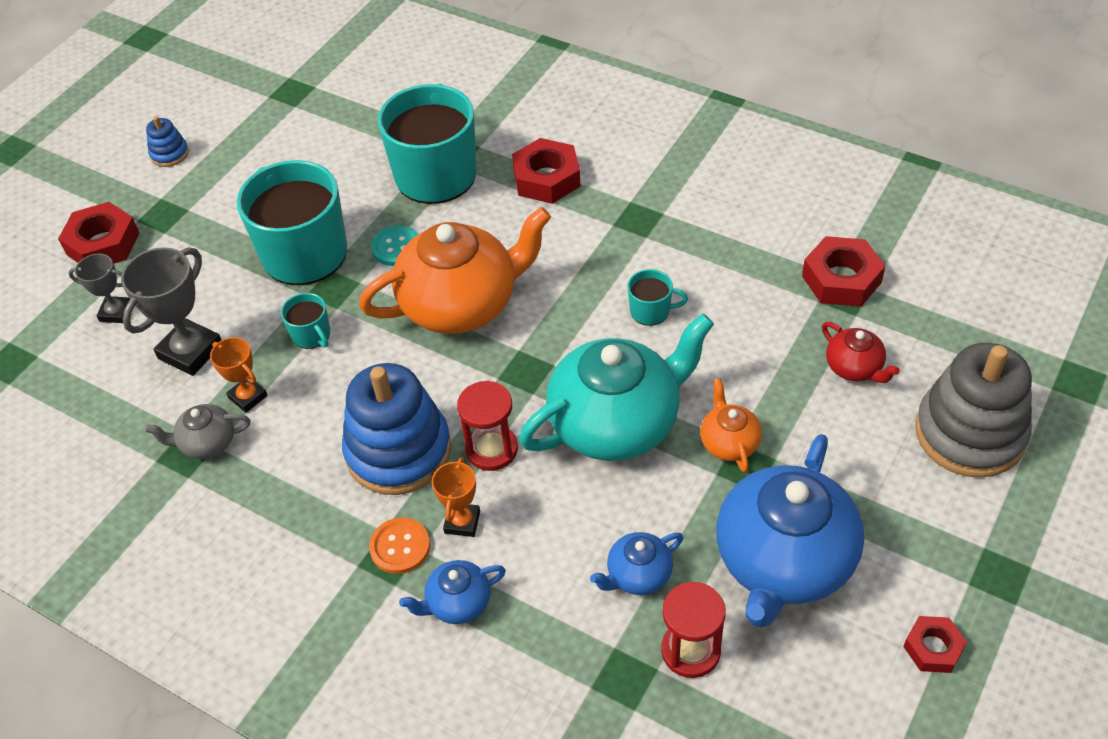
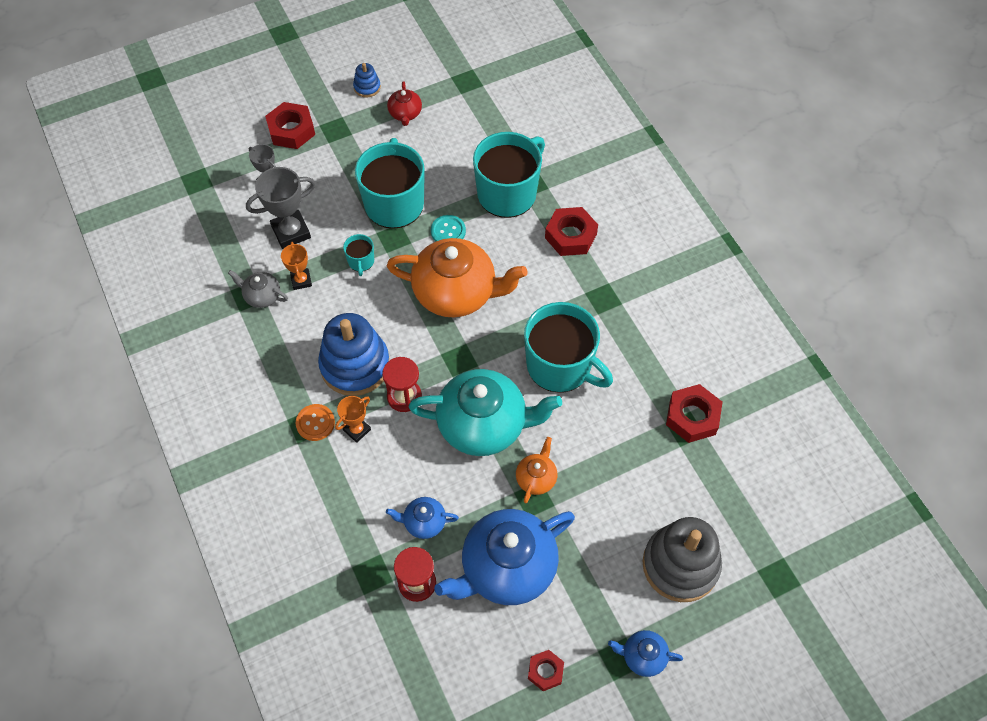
camera: 30 degrees right, 10 degrees up
(457, 603) = (320, 475): blue teapot -> blue teapot (643, 656)
(651, 311) = (560, 366): turquoise mug -> turquoise mug, size x2.31
(854, 368) = (649, 479): red teapot -> red teapot (405, 114)

